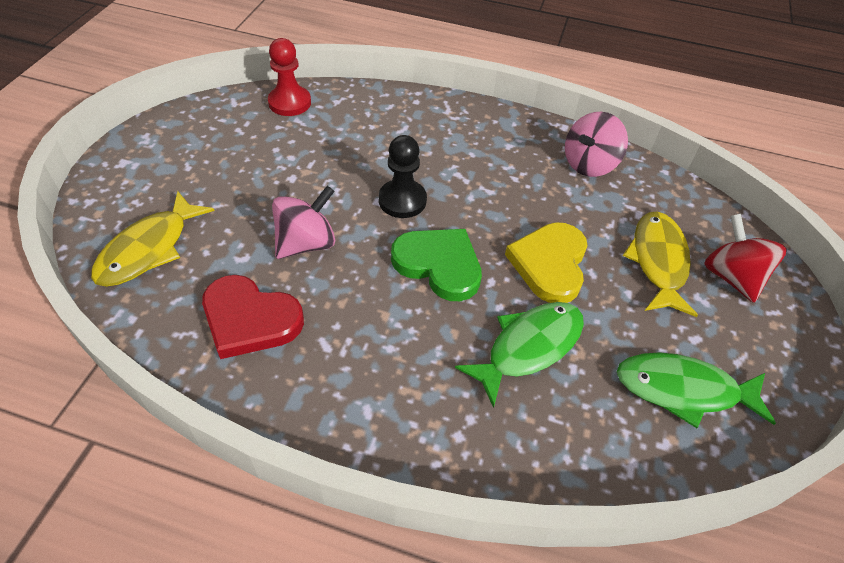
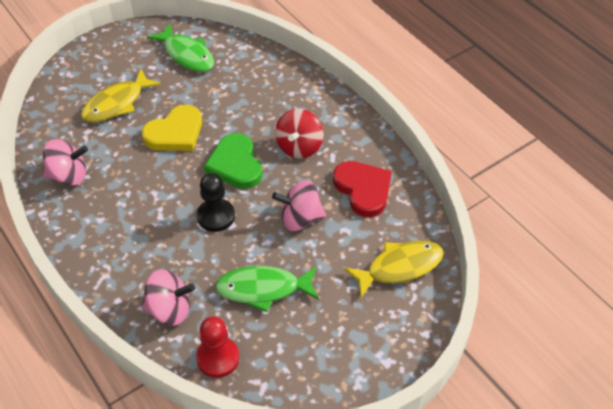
camera: 140 degrees left, 0 degrees up
(364, 113) = (169, 309): none -> pink spinning top
(528, 347) = (234, 103): green fish -> green fish (263, 289)
(731, 277) = (92, 78): red spinning top -> red spinning top (299, 147)

